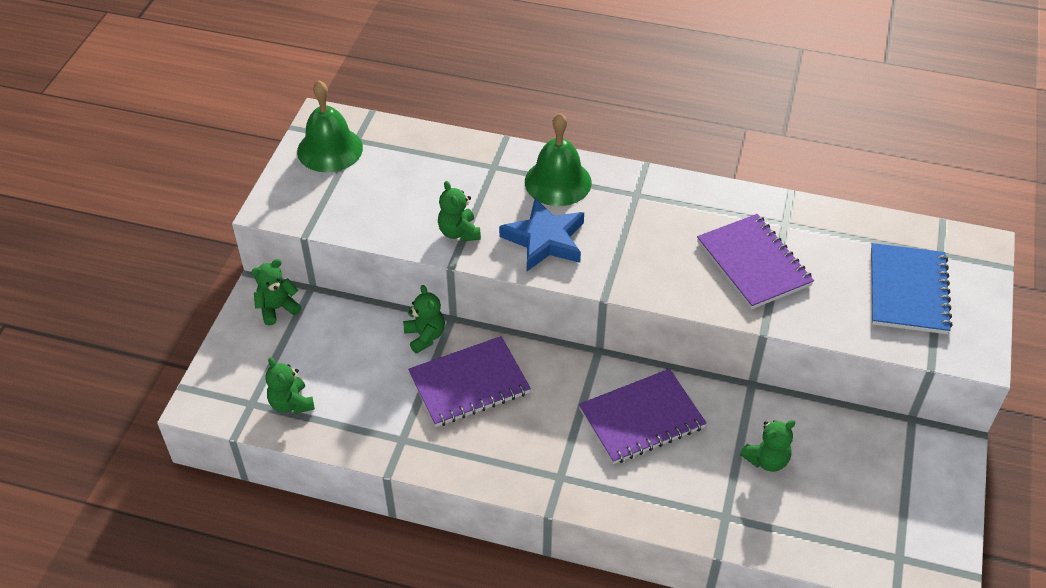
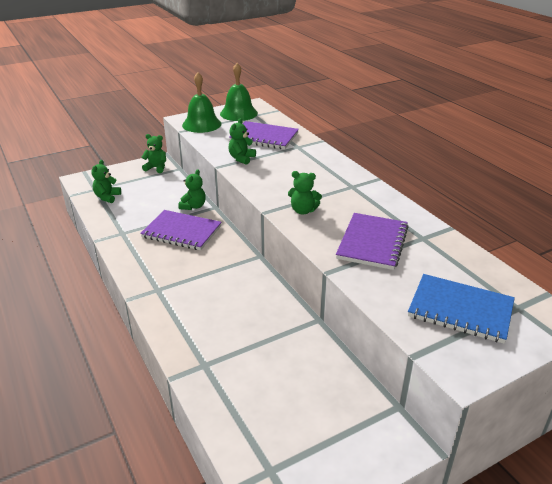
camera: 45 degrees right, 15 degrees down
(545, 240) = (275, 179): blue star -> none
(558, 182) = (319, 164): green bell -> green bell (201, 124)
(641, 419) = (234, 294): purple notebook -> purple notebook (264, 137)
(766, 460) = (270, 357): green teddy bear -> green teddy bear (303, 211)
(908, 291) = (460, 310): blue notebook -> blue notebook turned 60 degrees clockwise

